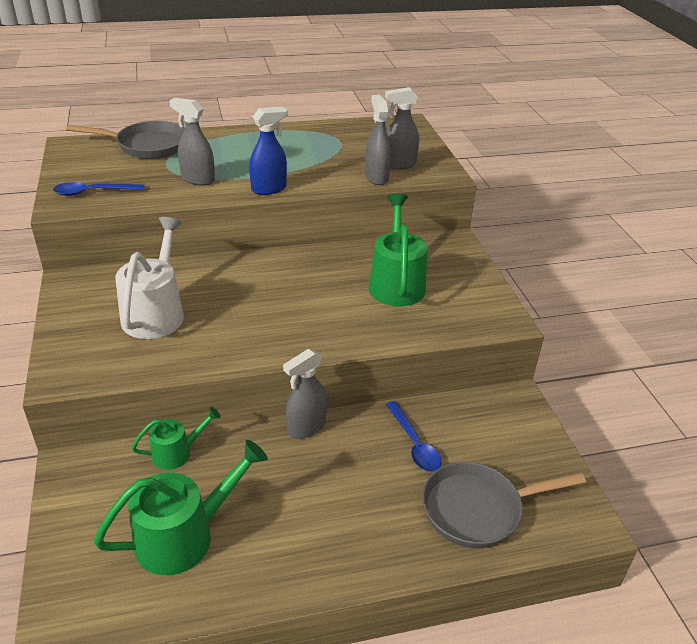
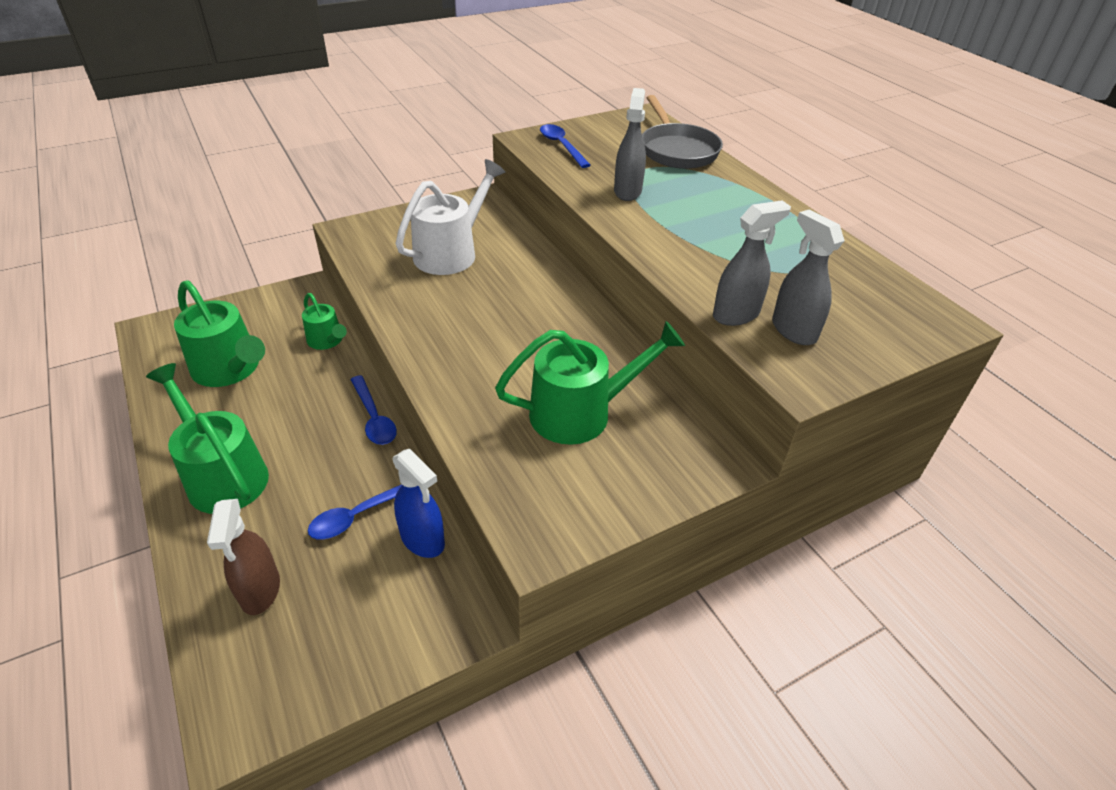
camera: 75 degrees right, 5 degrees up
(155, 313) = (451, 253): white watering can -> white watering can turned 45 degrees counterclockwise
(269, 189) = (640, 238): blue spray bottle -> blue spray bottle (422, 540)
(306, 427) = (374, 418): grey spray bottle -> blue spoon
(344, 538) = (223, 475): none -> green watering can
(478, 509) = (260, 590): grey pan -> brown spray bottle

